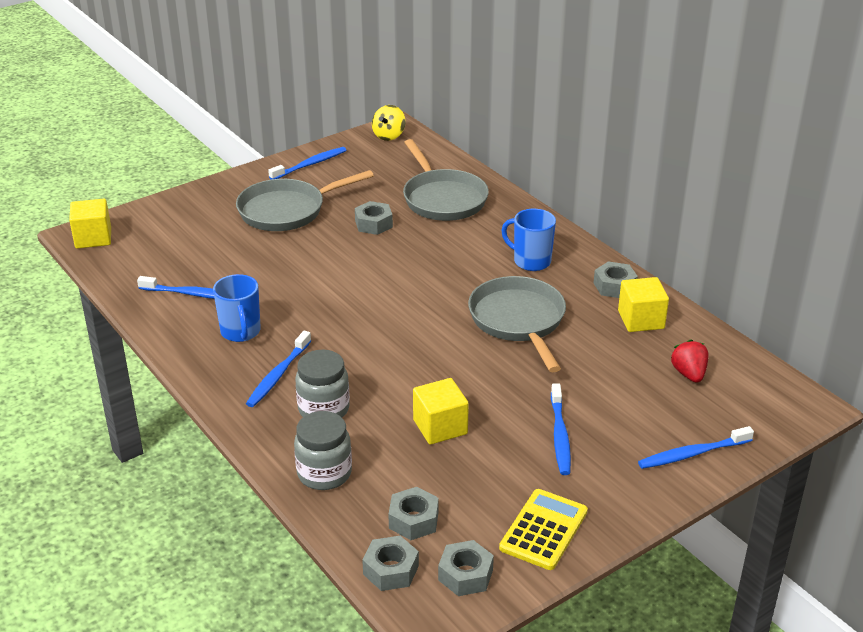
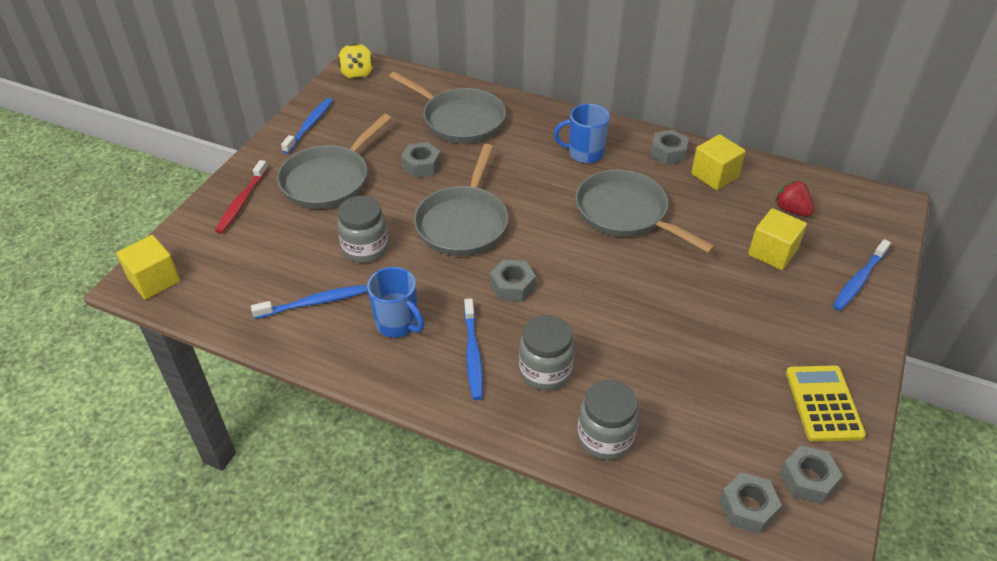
camera: 30 degrees left, 10 degrees up
(205, 204) = (242, 201): none -> red toothbrush
(267, 270) = (365, 248): none -> grey jar
(366, 279) = (463, 222): none -> grey pan
(413, 520) = (719, 447): grey nut -> grey nut (512, 286)
(440, 427) = (657, 343): yellow cube -> yellow cube (772, 252)
(560, 435) = (753, 307): blue toothbrush -> none

